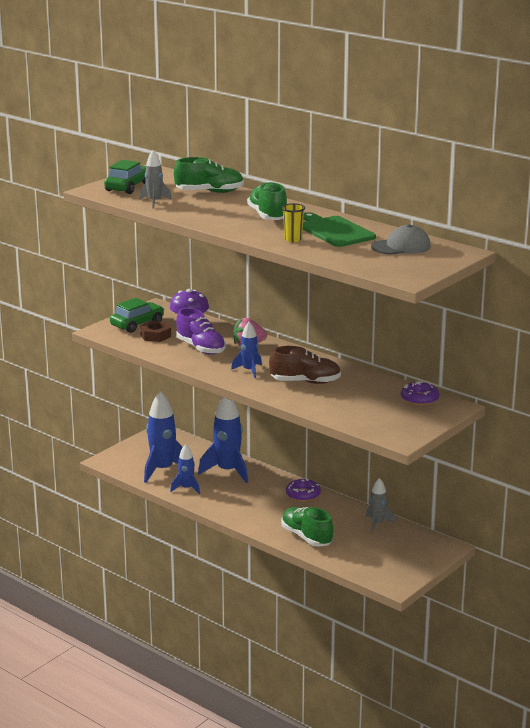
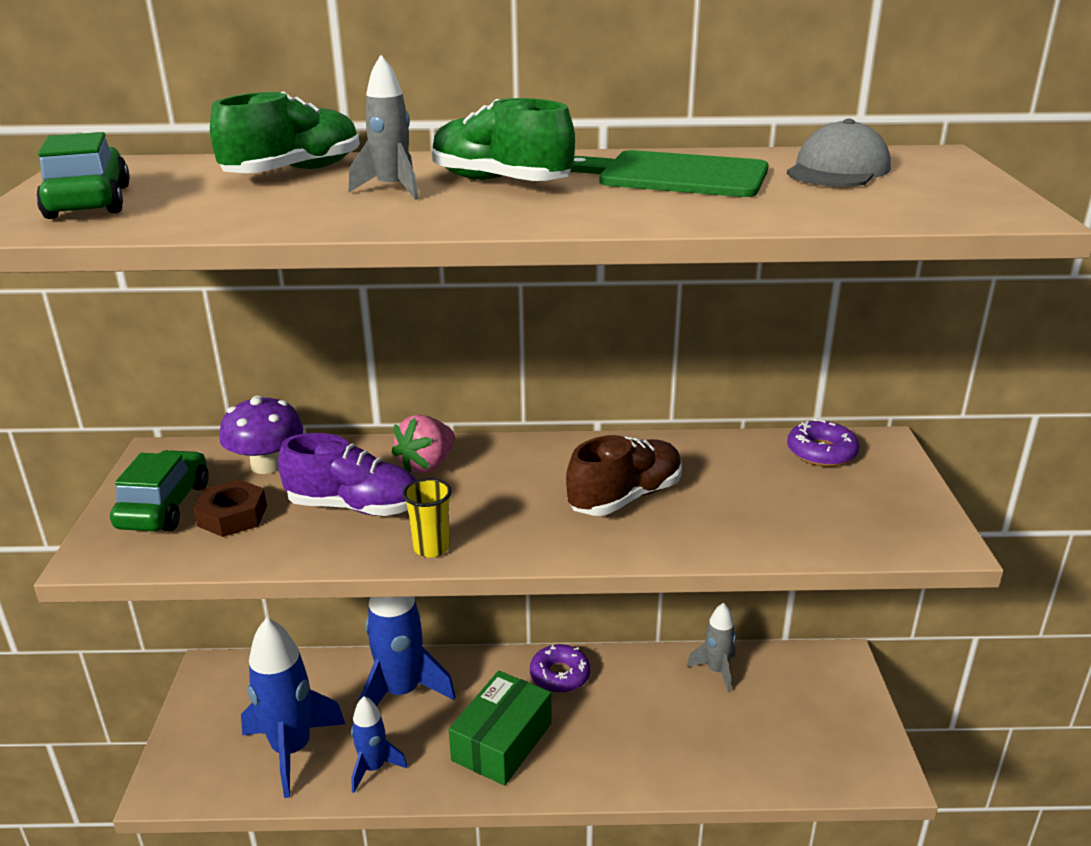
camera: 40 degrees left, 5 degrees up
(154, 202) = (209, 214): grey rocket -> grey rocket (392, 189)
(247, 503) = (502, 741): none -> green box
(249, 371) = (504, 517): blue rocket -> none
(293, 239) = (649, 206): yellow cup -> yellow cup (431, 548)
(306, 537) = (663, 758): green shoe -> none

